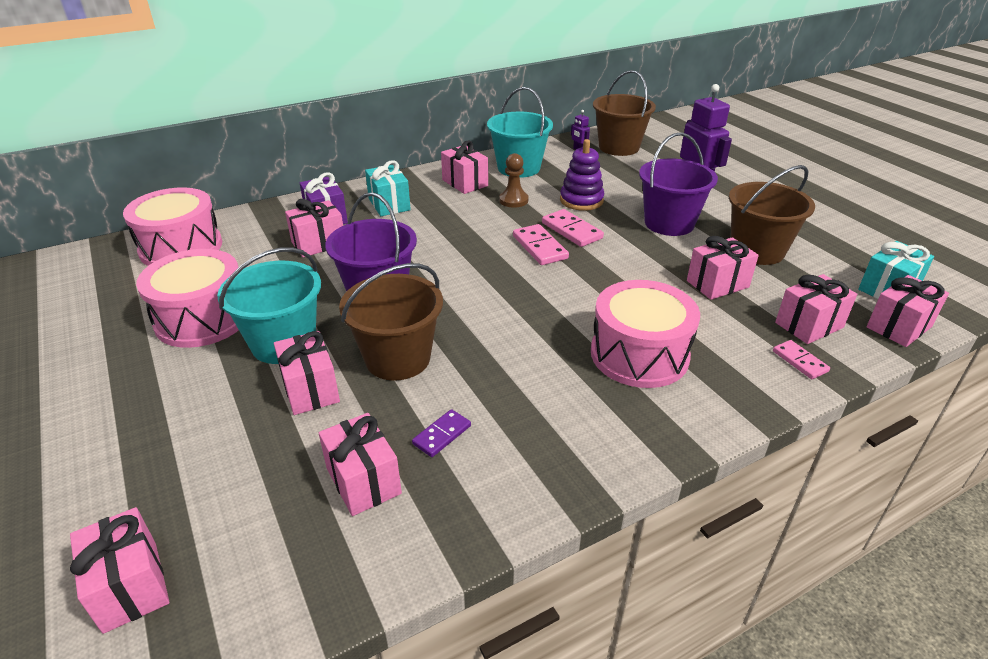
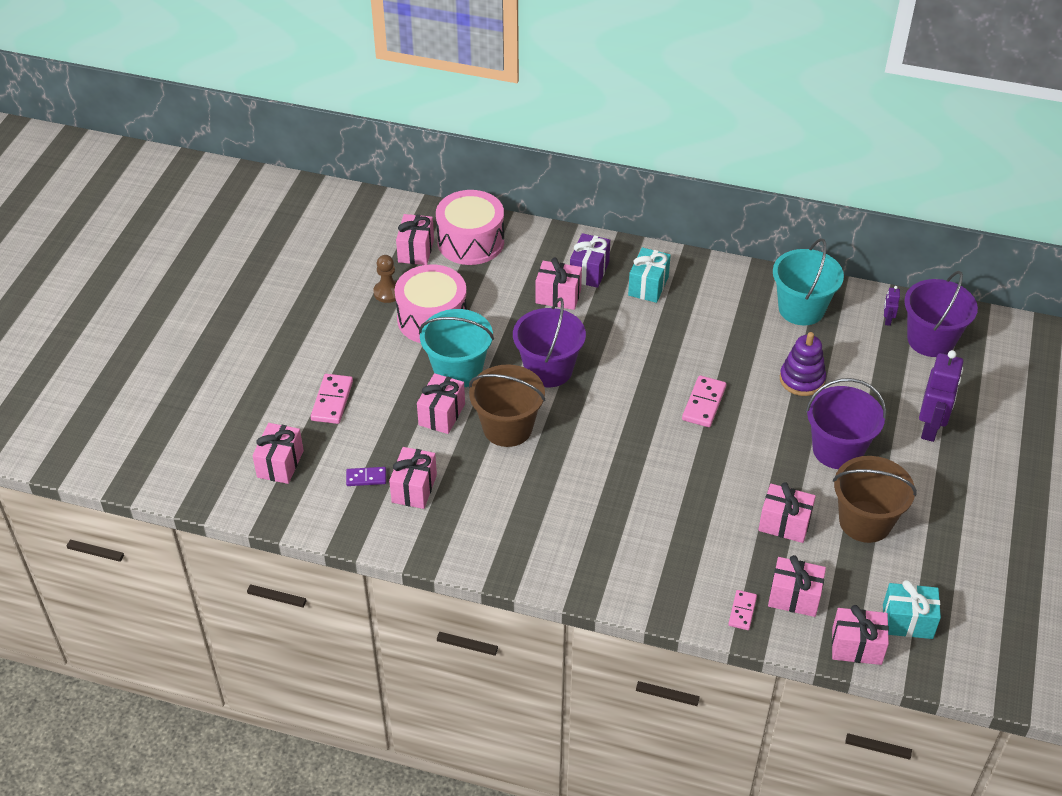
camera: 45 degrees right, 10 degrees up
(442, 435) = (477, 493): purple domino -> purple domino (366, 478)
(465, 183) = (734, 298): pink gift -> pink gift (416, 250)
(513, 200) = (747, 343): brown pawn -> brown pawn (388, 292)
(571, 231) = (749, 404): pink domino -> pink domino (332, 401)
(618, 147) = (931, 340): brown bucket -> purple bucket
(639, 354) = (649, 530): pink drum -> none

